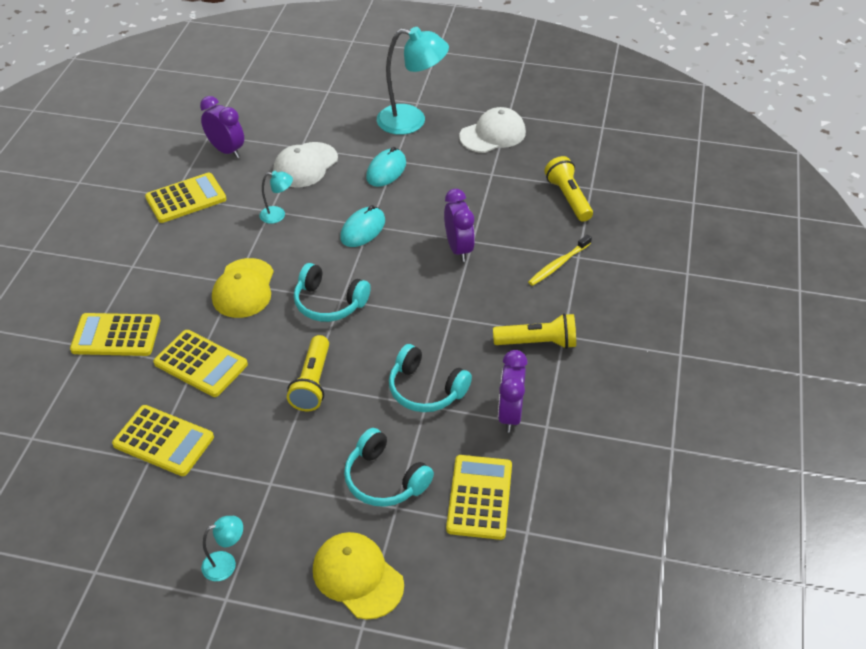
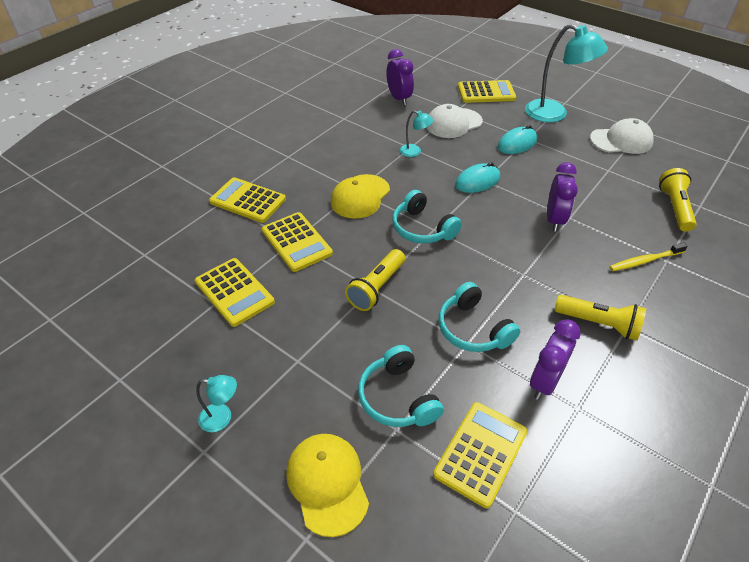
camera: 25 degrees right, 0 degrees up
(186, 199) = (352, 122): yellow calculator -> yellow calculator (486, 92)

